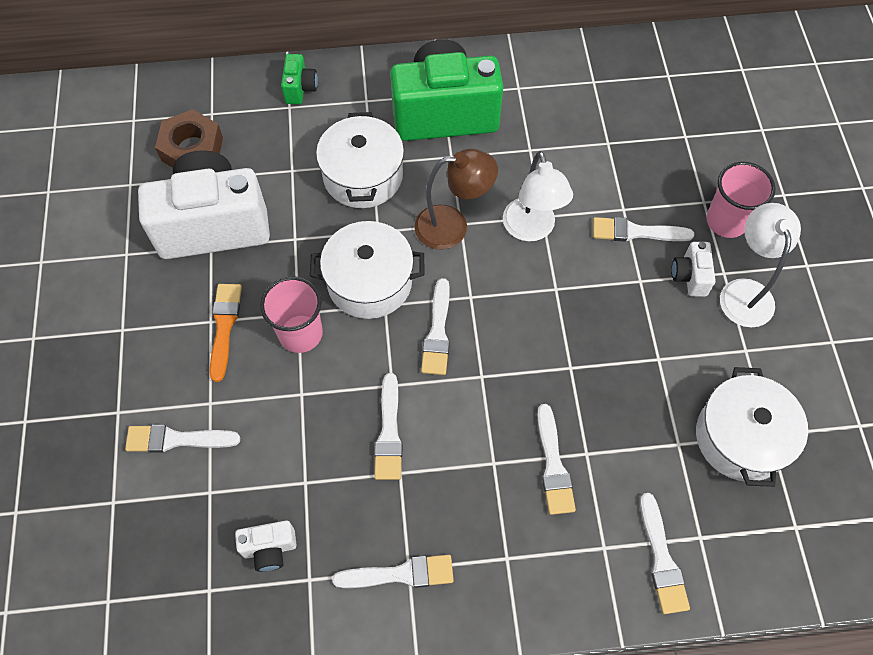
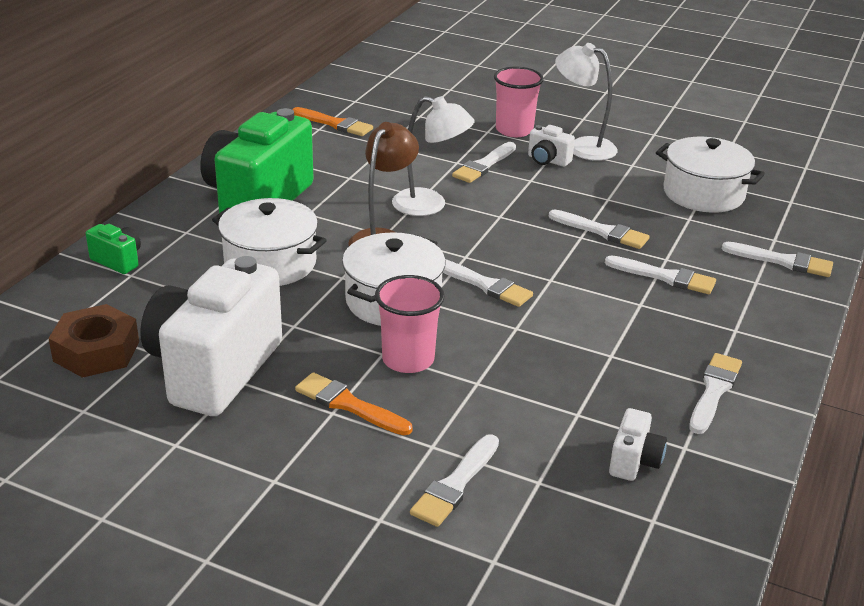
camera: 60 degrees left, 30 degrees down
(389, 433) = (565, 346): white brush -> white brush (602, 231)
(612, 87) = (335, 124): none -> orange brush

